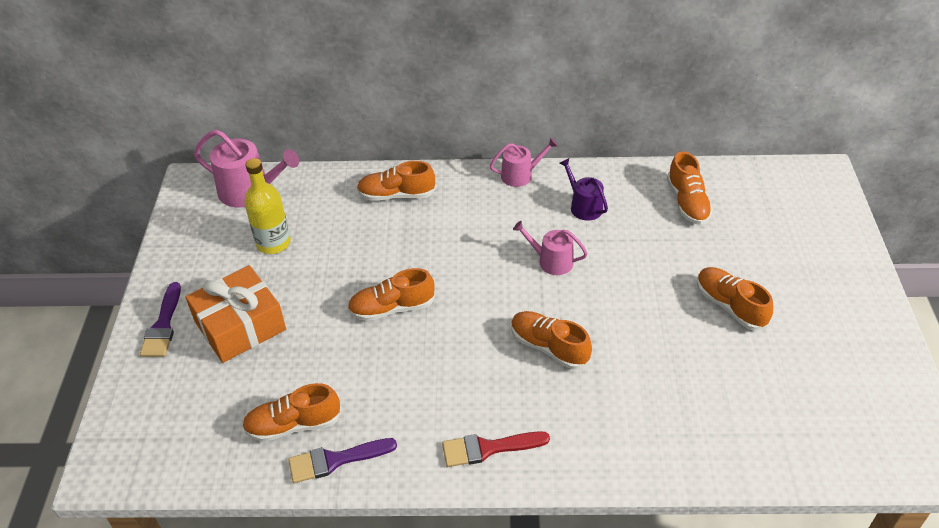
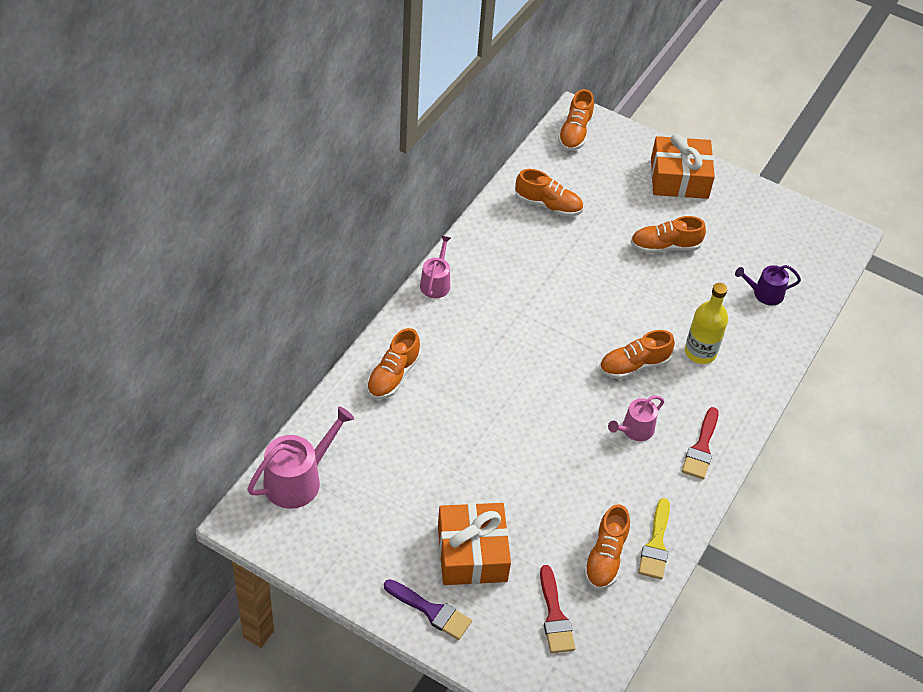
camera: 65 degrees left, 5 degrees up
(202, 414) = (555, 616): none -> red brush
(273, 243) = (386, 490): yellow bottle -> yellow bottle (700, 352)
(335, 460) = (656, 544): purple brush -> yellow brush
(392, 308) = (527, 441): orange shoe -> orange shoe (575, 133)
(551, 261) = (549, 317): pink watering can -> pink watering can (634, 430)
(583, 206) = (504, 265): purple watering can -> purple watering can (764, 293)
(836, 278) = (679, 178): none -> orange gift

